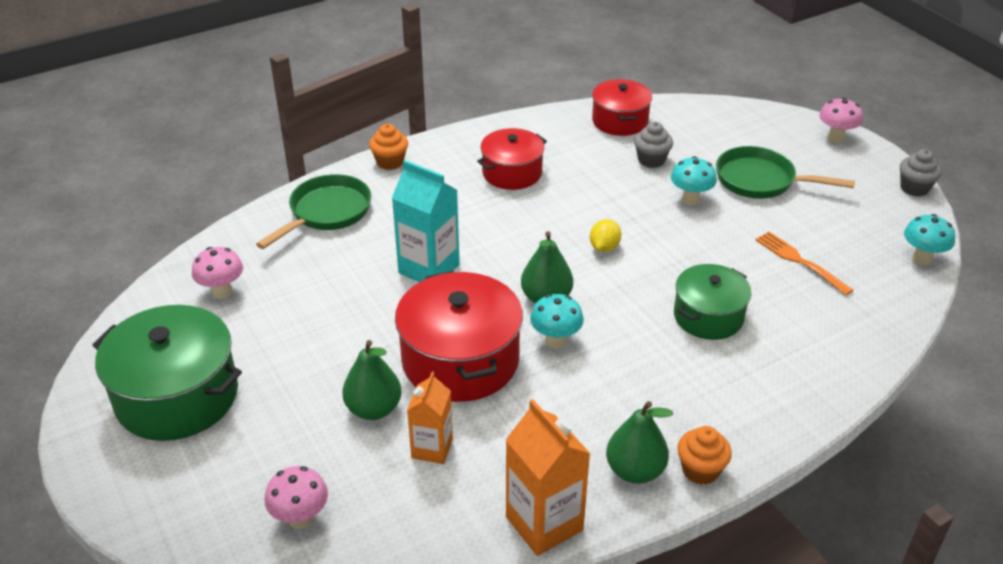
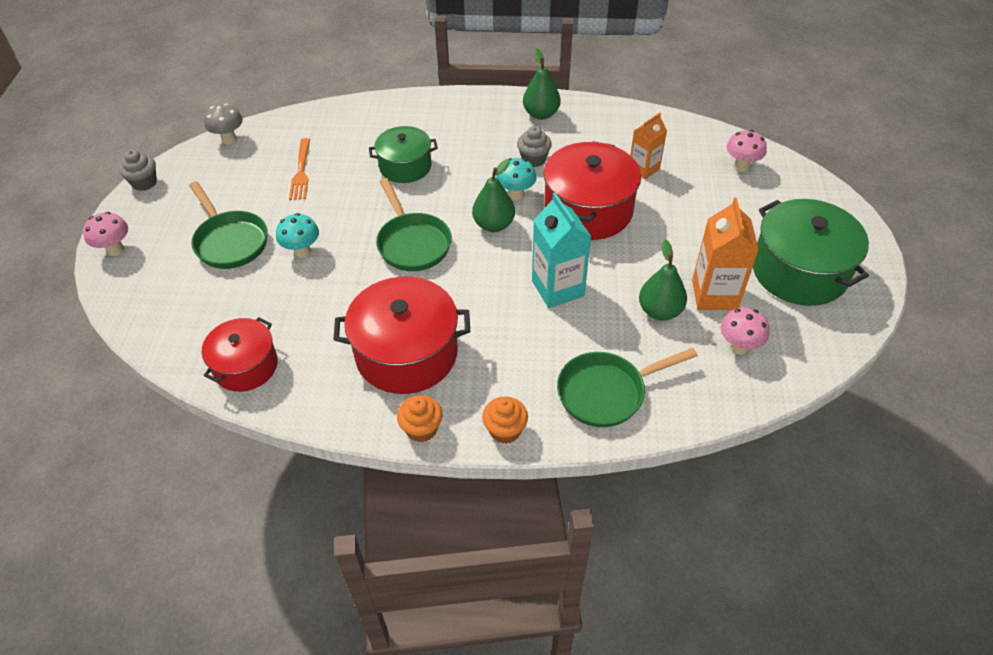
camera: 145 degrees left, 10 degrees up
(373, 409) = (665, 205): green pear -> green pear (660, 311)
(512, 173) = (406, 353): red pot -> red pot, size x1.60
(544, 523) = (609, 113): orange carton -> orange carton (714, 295)
(604, 247) = (412, 243): yellow lemon -> green pan
(651, 160) = (279, 305): grey cupcake -> grey cupcake (533, 159)
(700, 470) = (507, 101): orange cupcake -> orange cupcake (421, 429)
(921, 259) = (229, 139): turquoise mushroom -> grey mushroom

